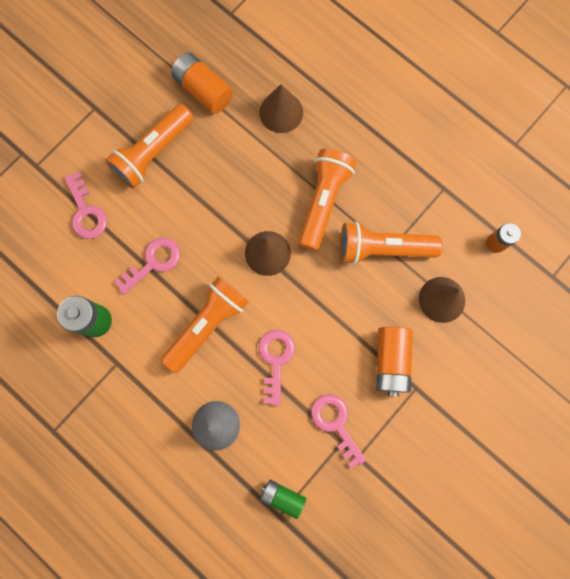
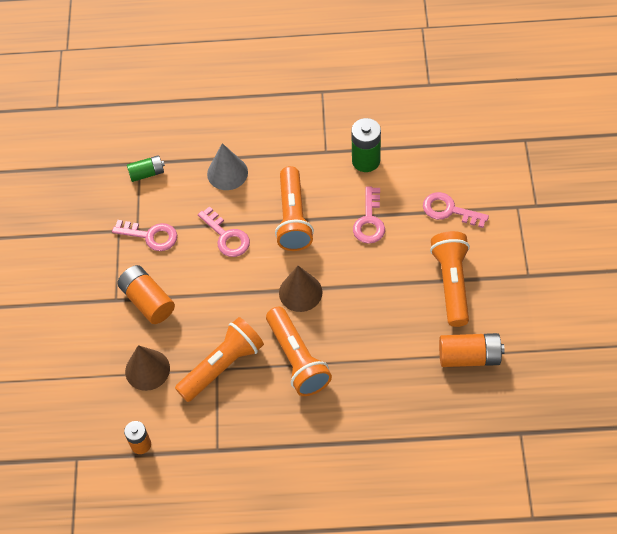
camera: 140 degrees right, 20 degrees down
(281, 112) = (396, 393): brown cone -> none

